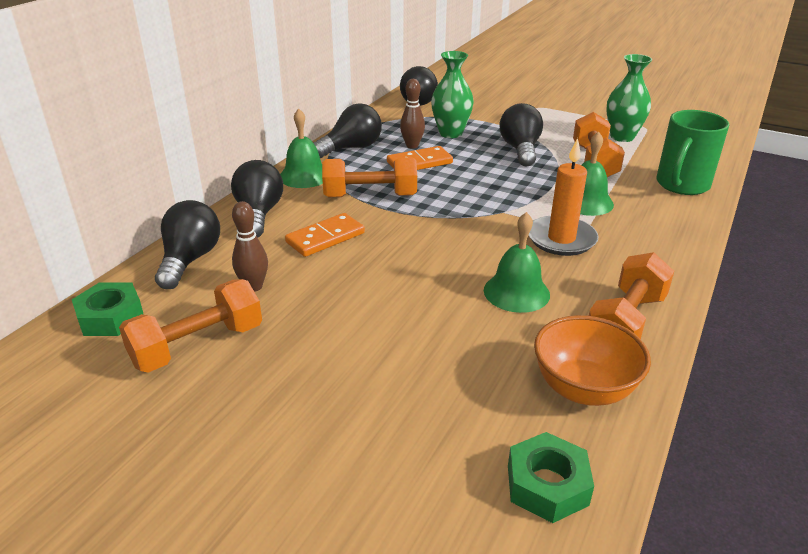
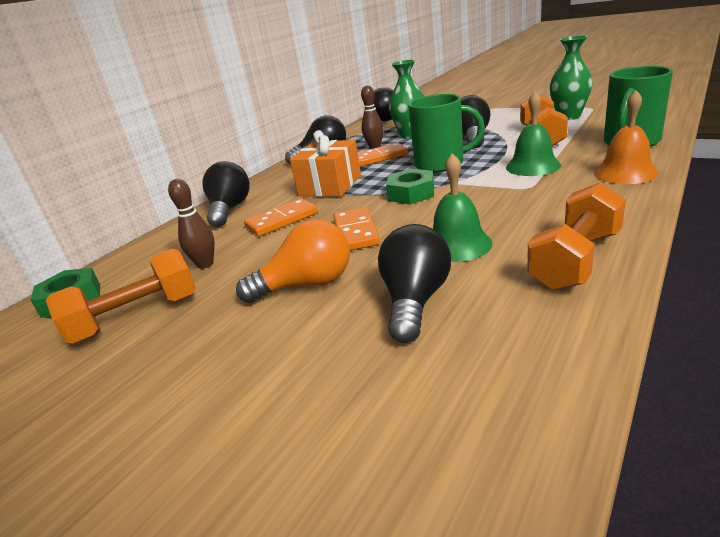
camera: 10 degrees right, 5 degrees down
(190, 260) = (158, 249): black light bulb -> black light bulb (415, 301)
(304, 176) = (277, 179): green bell -> none
(370, 196) = (330, 186): orange dumbbell -> orange gift
(373, 324) = (307, 285): none -> orange light bulb
(411, 264) = (356, 232): none -> orange domino
(490, 184) = (441, 164): none -> green mug
(547, 485) = (476, 441): green nut -> green nut (411, 193)
(561, 239) = (507, 197): orange candle -> none
(583, 389) = (526, 329): orange bowl -> none
(674, 225) = (625, 173): none -> orange bell

